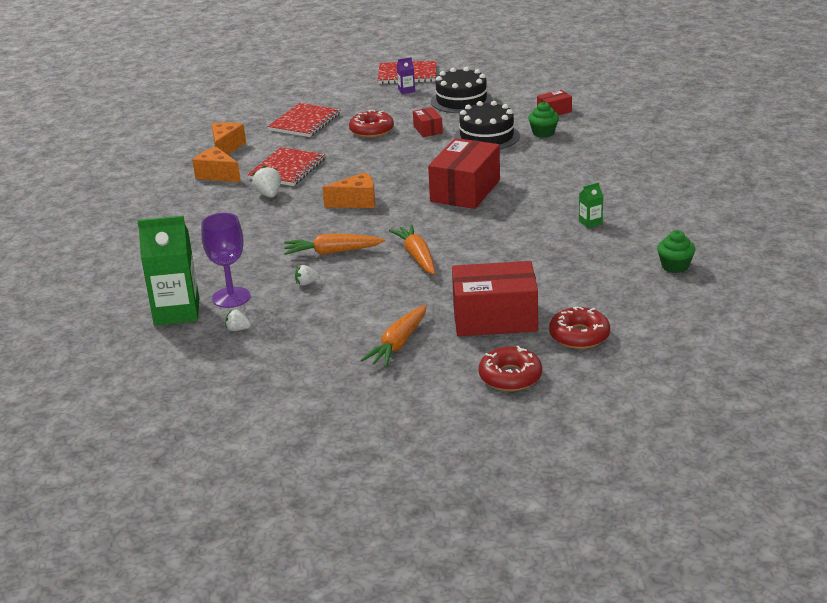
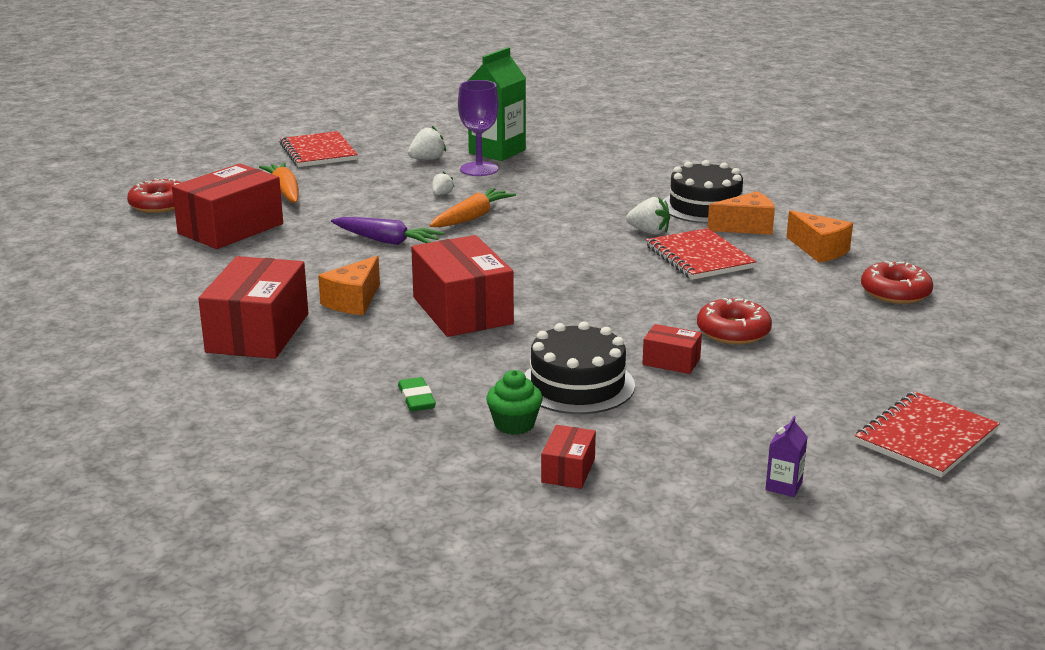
camera: 130 degrees right, 5 degrees down
(238, 329) = (427, 159): white strawberry -> white strawberry, size x1.59
(304, 122) = (833, 308): red notebook -> red notebook (318, 152)
(356, 202) = (550, 258): orange cheese -> orange cheese (353, 301)
(406, 90) = (850, 408): purple carton -> purple carton (783, 486)
(417, 256) = (387, 241): orange carrot -> purple carrot
(461, 100) = (737, 426): black cake -> black cake (705, 207)
(565, 158) = (416, 399): none -> green eraser
(579, 335) = (134, 243): red donut -> red donut (895, 292)
(590, 222) = (258, 333): green carton -> red box
(675, 266) = (100, 325): green cupcake -> none

